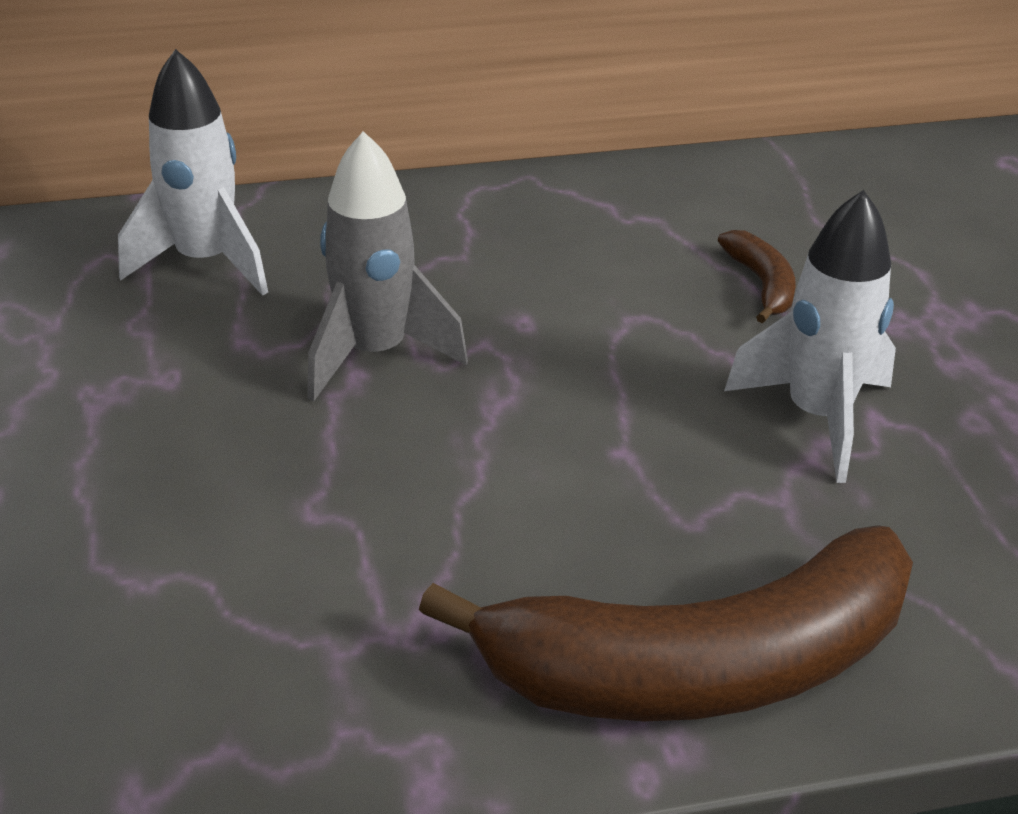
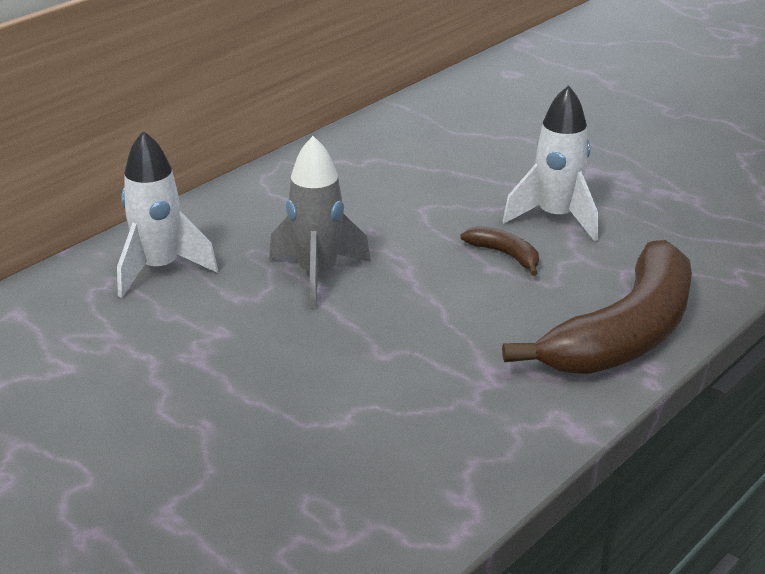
camera: 35 degrees left, 5 degrees down
(762, 284) = (464, 170): brown banana -> brown banana (505, 255)

